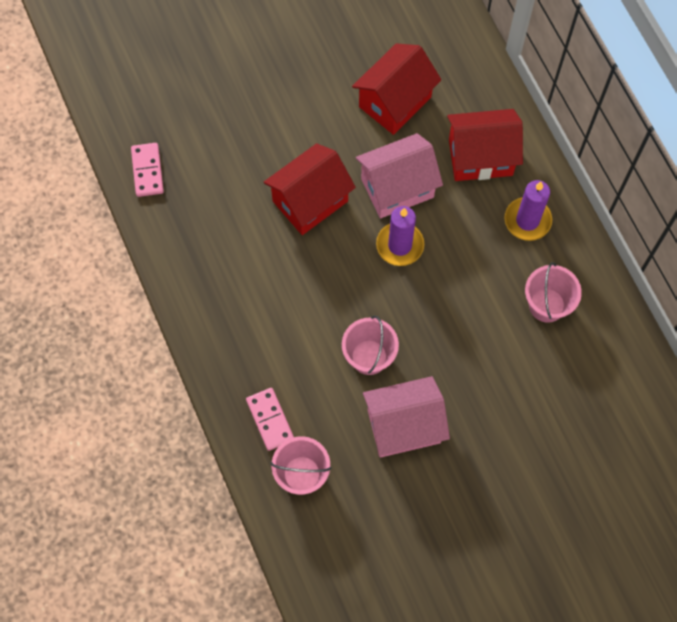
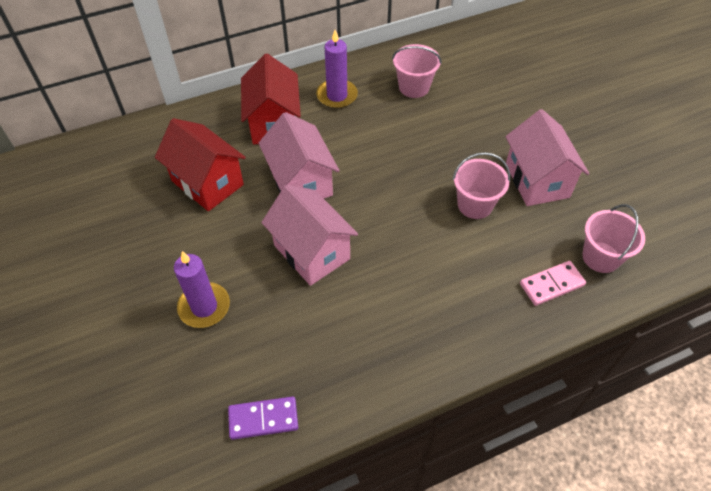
camera: 90 degrees left, 15 degrees down
(147, 171) = (263, 419): pink domino -> purple domino
(310, 201) = (312, 252): red house -> pink house
(400, 245) = (360, 181): purple candle -> purple candle (204, 307)

